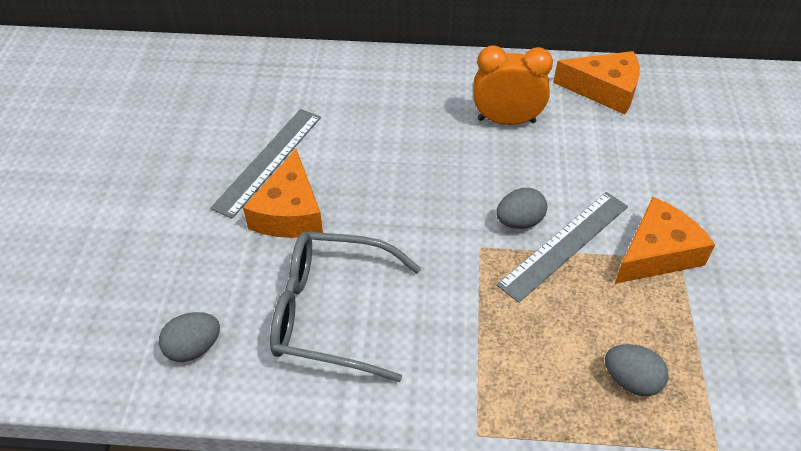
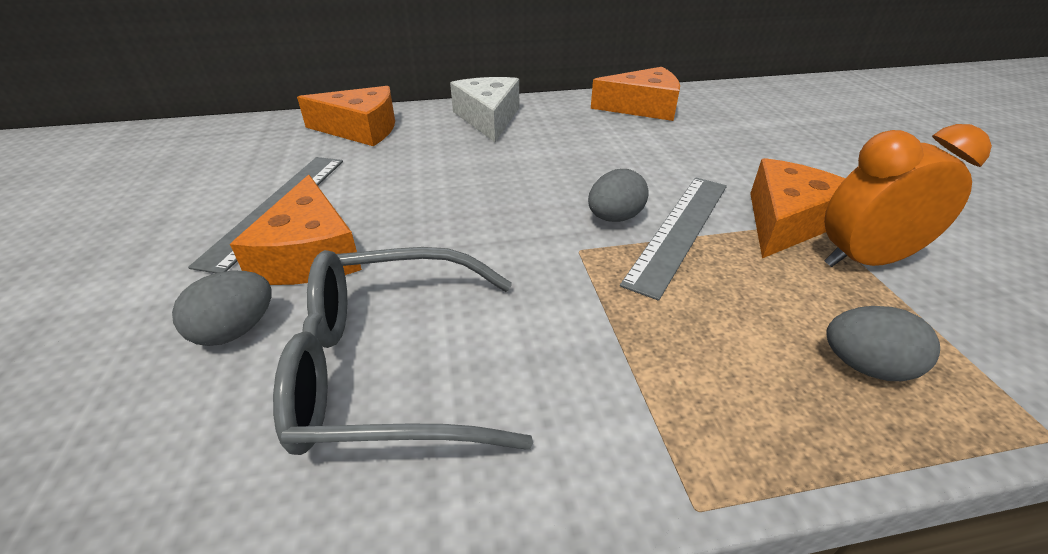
camera: 15 degrees left, 10 degrees down
(194, 348) = (135, 478): grey egg -> grey egg (236, 330)
(339, 77) = (361, 129): none -> orange cheese
(453, 81) = (488, 118): none -> white cheese
(506, 120) = (557, 139): orange clock -> orange clock (864, 260)

